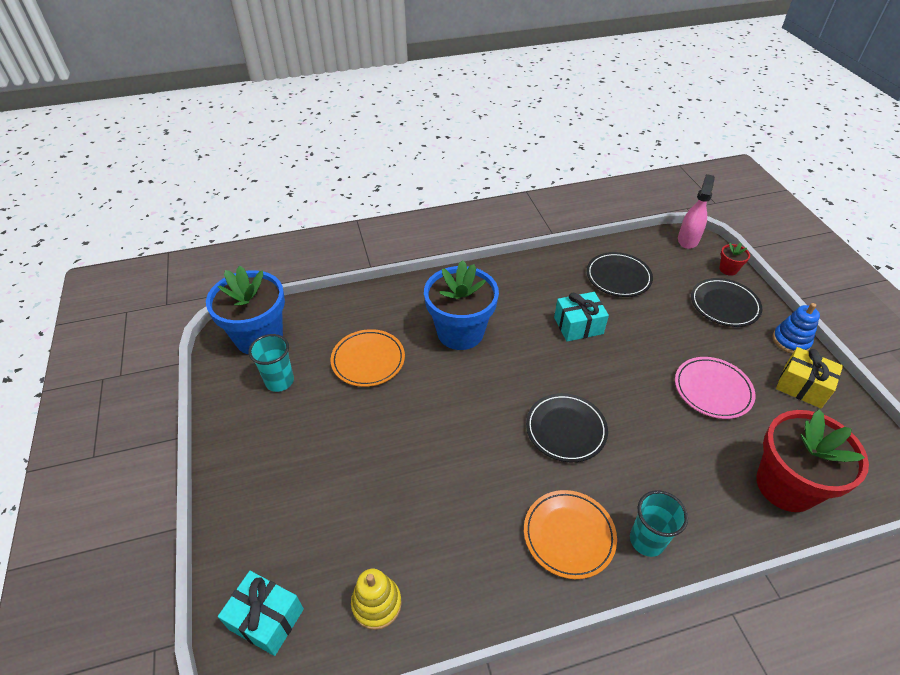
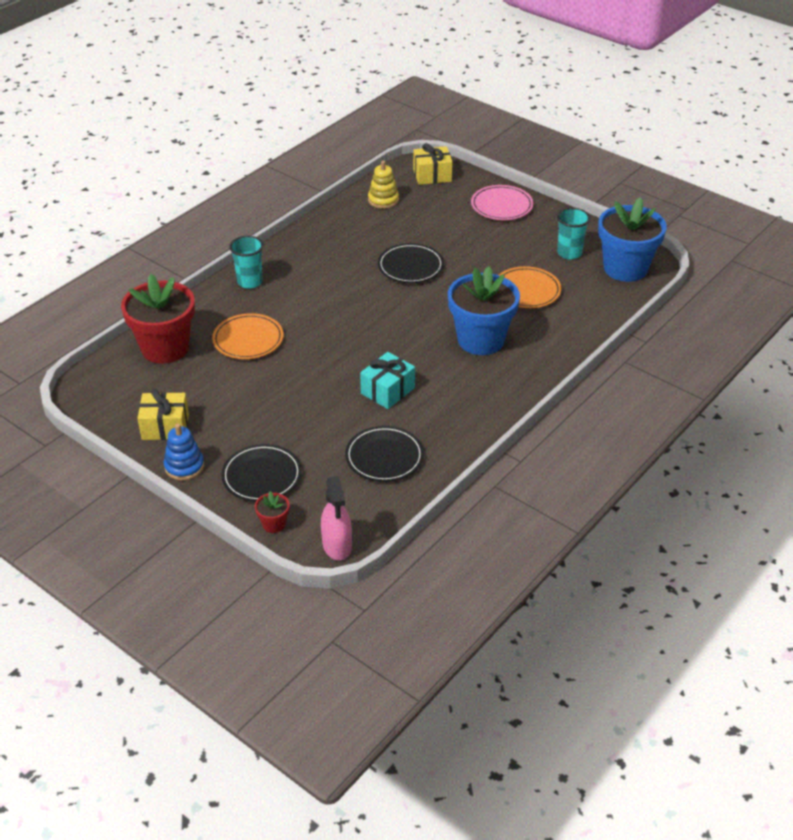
camera: 145 degrees right, 5 degrees down
(266, 619) = (432, 175): turquoise gift -> yellow gift
(565, 429) = (341, 314): black plate -> black plate (410, 266)
(569, 535) = (299, 265): orange plate -> orange plate (248, 340)
(712, 390) = (242, 389): pink plate -> pink plate (501, 206)

